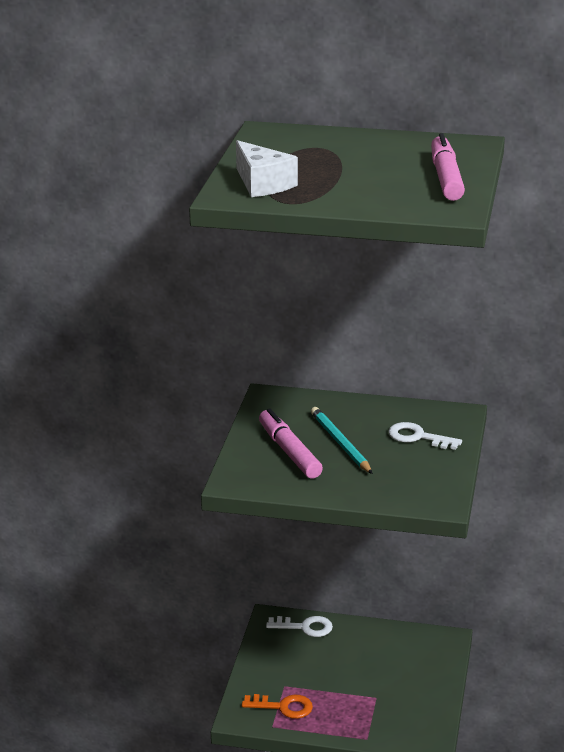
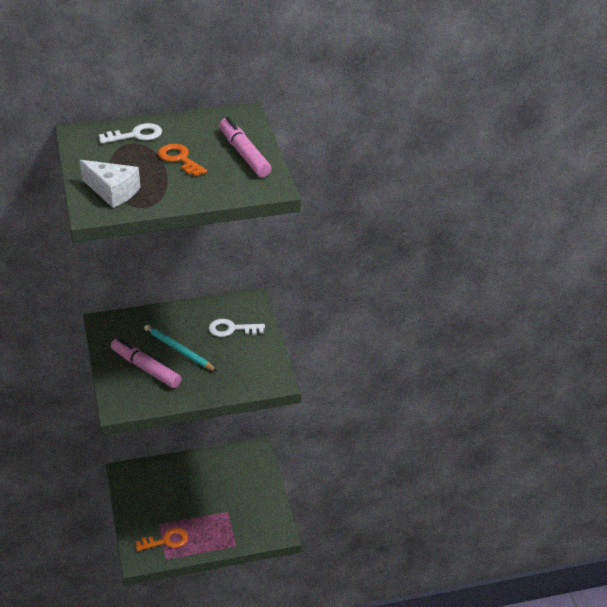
camera: 25 degrees left, 10 degrees up
(305, 627) = (152, 472): white key -> white key (136, 135)
(363, 169) = (179, 159): none -> orange key

